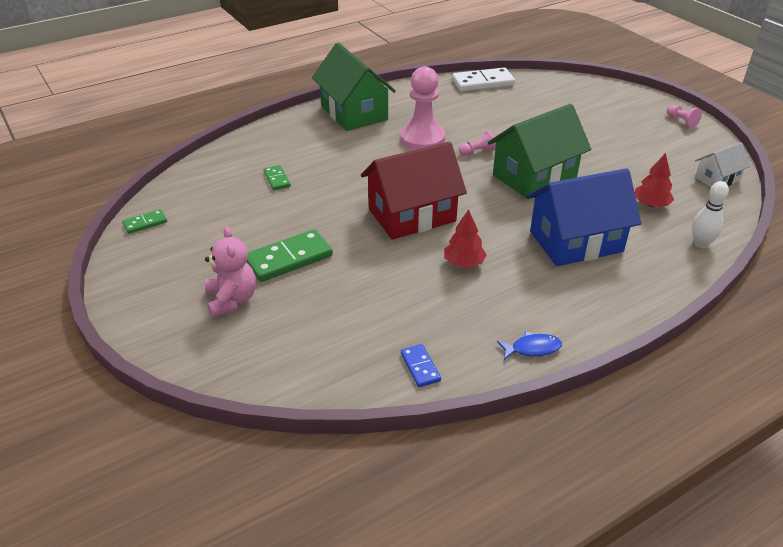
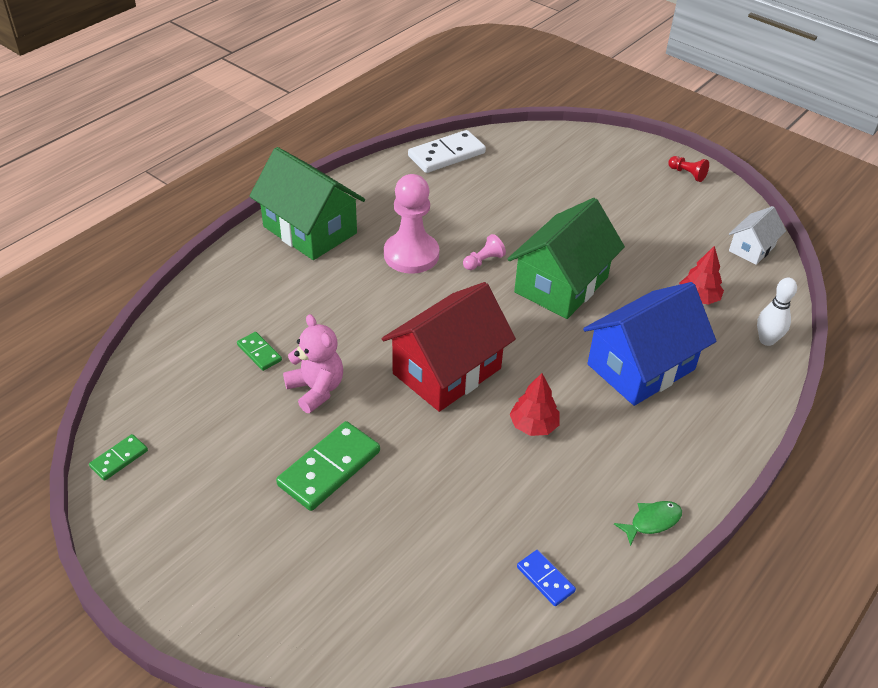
camera: 20 degrees left, 5 degrees up
(232, 300) = (288, 546): pink teddy bear -> pink teddy bear (316, 389)
(532, 348) = (652, 521): blue fish -> green fish
(681, 121) = (687, 174): pink pawn -> red pawn

